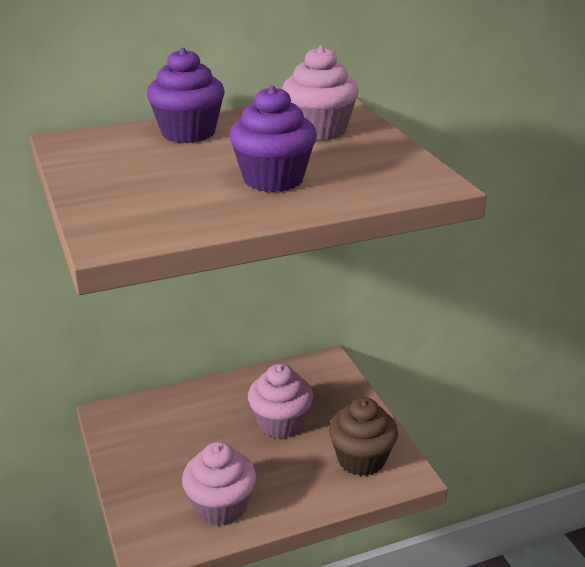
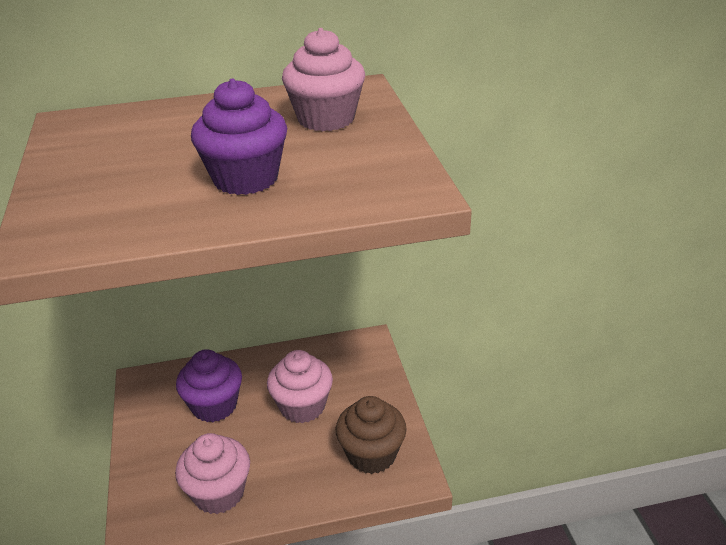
camera: 10 degrees right, 5 degrees up
(188, 133) = (190, 116): purple cupcake -> purple cupcake (214, 405)

